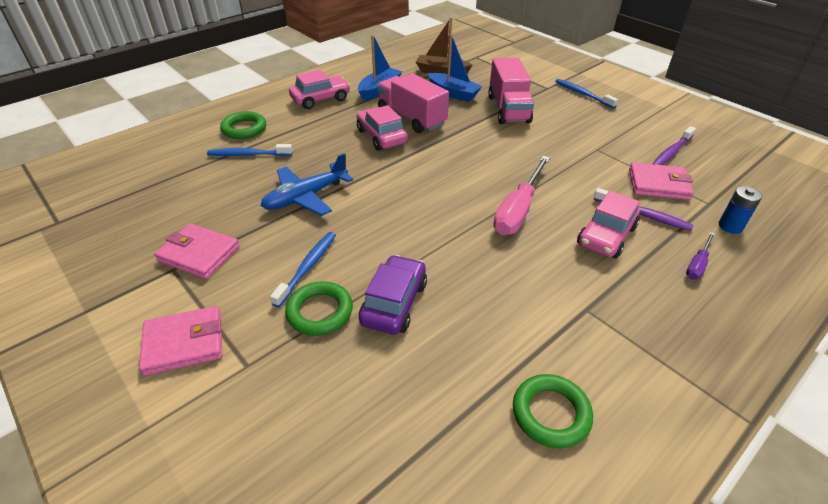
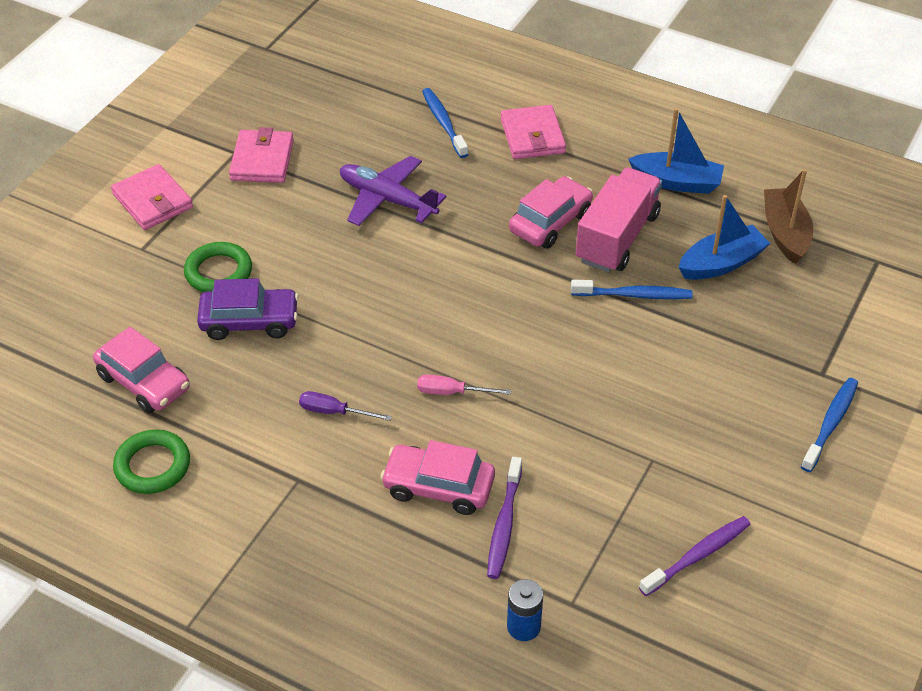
camera: 70 degrees right, 5 degrees up
(244, 129) = (496, 96): green ring -> none
(305, 197) = (387, 199): blue plane -> purple plane
(307, 267) = (274, 242): blue toothbrush -> blue toothbrush (634, 295)
(320, 99) = (611, 134): pink car -> pink car (144, 382)
(453, 93) = (721, 263): blue boat -> blue boat turned 135 degrees counterclockwise
(508, 109) = (713, 337): pink truck -> none
(518, 210) = (452, 392): pink screwdriver -> pink screwdriver, size x0.52
(658, 184) = (591, 540): pink wallet -> pink wallet (532, 136)
(671, 152) = (697, 556): purple toothbrush -> purple toothbrush turned 120 degrees clockwise
(697, 265) = (420, 585): purple screwdriver -> purple screwdriver (334, 412)

